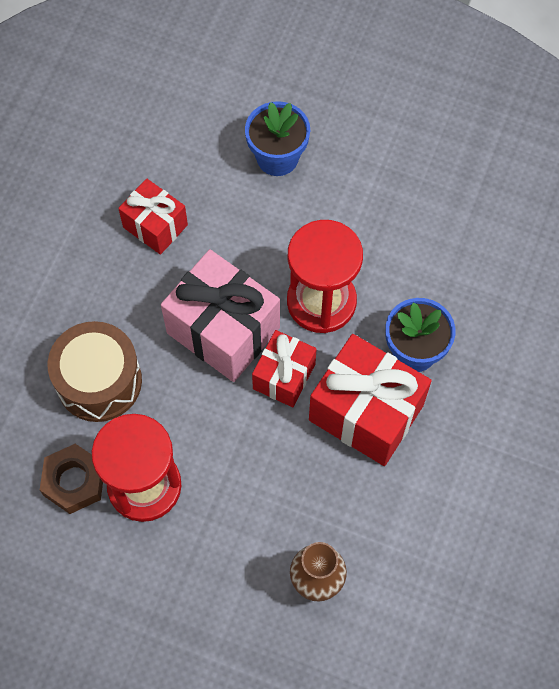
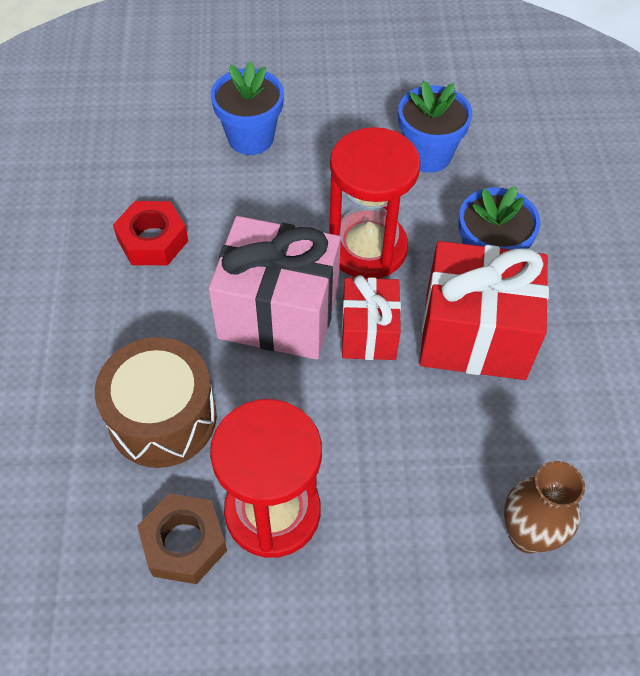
camera: 25 degrees left, 10 degrees down
(155, 226) = (153, 240): red gift -> red nut
(419, 233) = (428, 155): none -> blue flower pot

